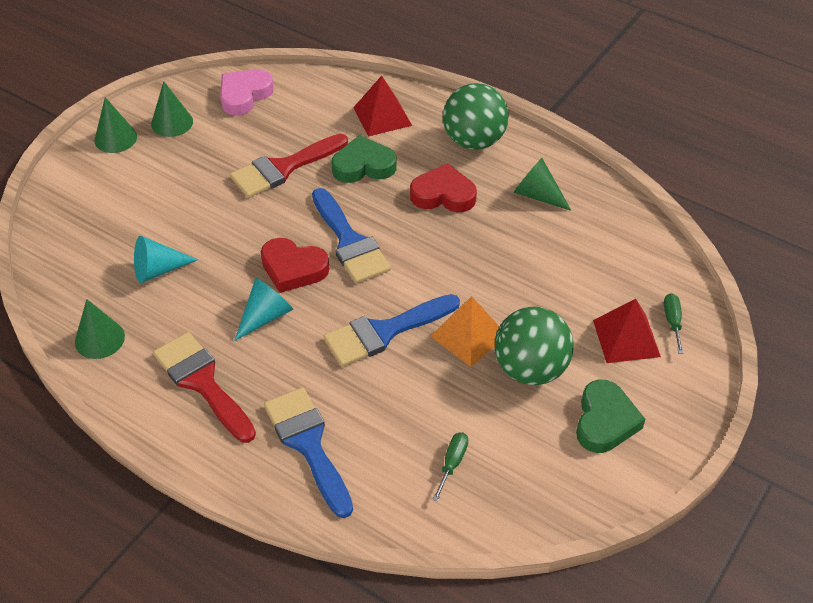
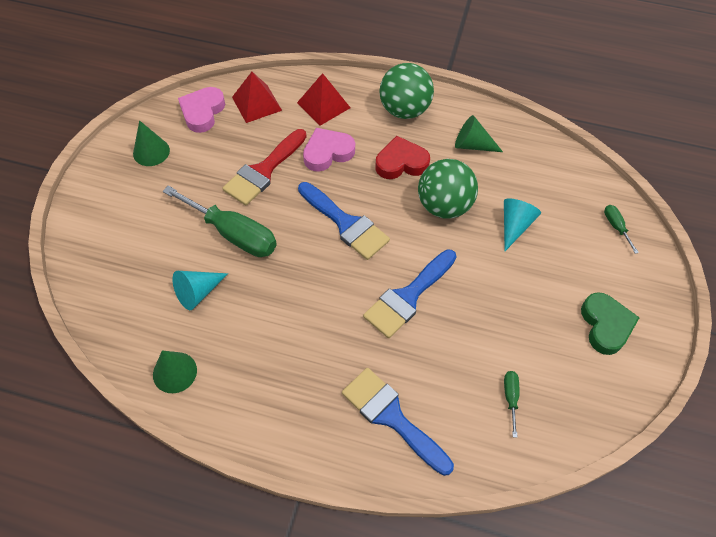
camera: 20 degrees left, 10 degrees up
(115, 138) = (108, 178): green cone -> none
(202, 383) = (281, 387): red brush -> none
(222, 223) = (233, 234): none -> green screwdriver
(265, 316) = (307, 310): turquoise cone -> turquoise cone (514, 226)
(293, 269) = (311, 260): red heart -> none
(363, 166) = (327, 152): green heart -> pink heart
(468, 335) = (474, 281): orange pyramid -> none
(530, 369) = (532, 297): green ball -> green ball (444, 206)
(626, 338) = (590, 250): red pyramid -> red pyramid (257, 103)

